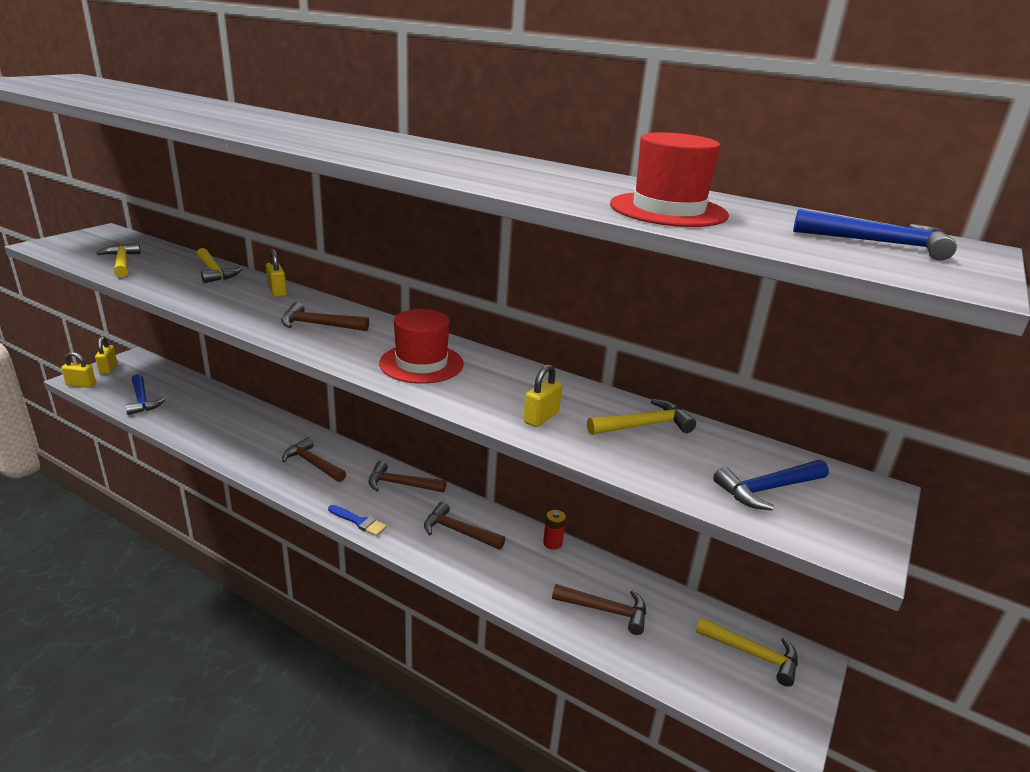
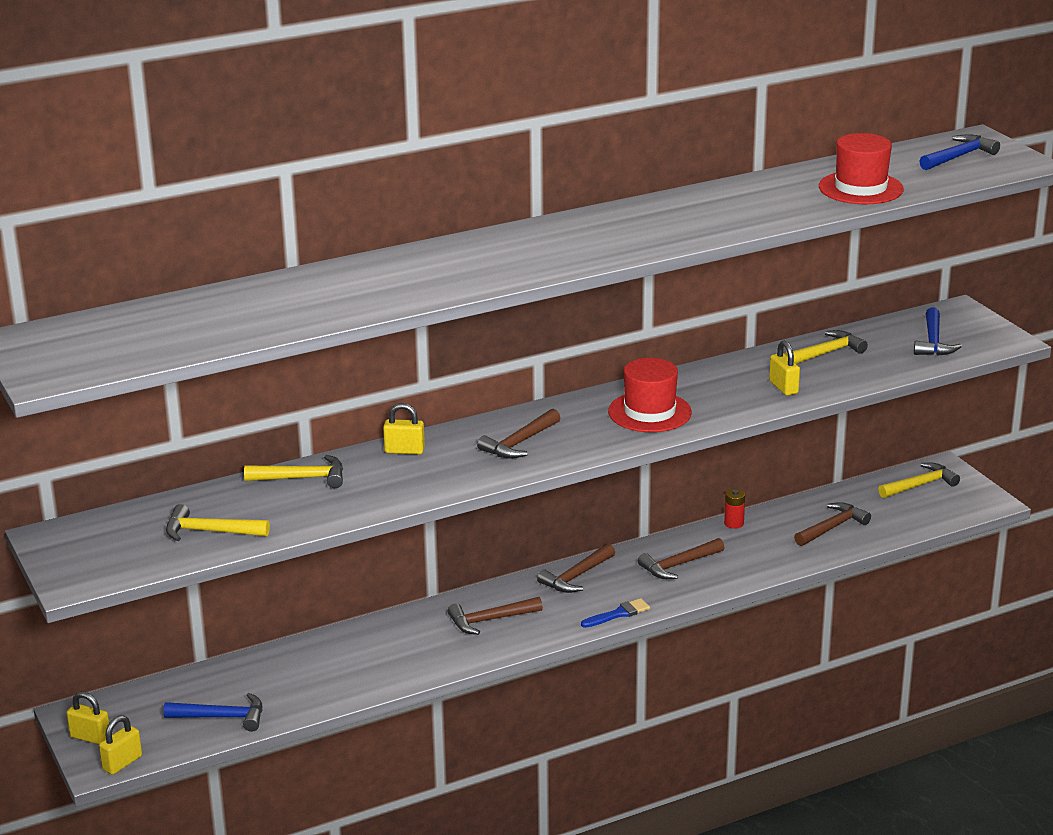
camera: 55 degrees left, 0 degrees up
(644, 425) = (825, 353): yellow hammer -> yellow hammer turned 45 degrees clockwise

